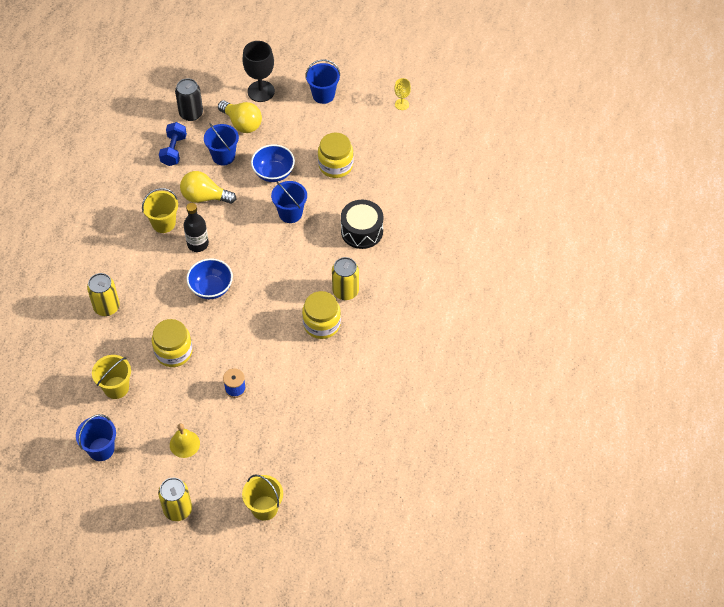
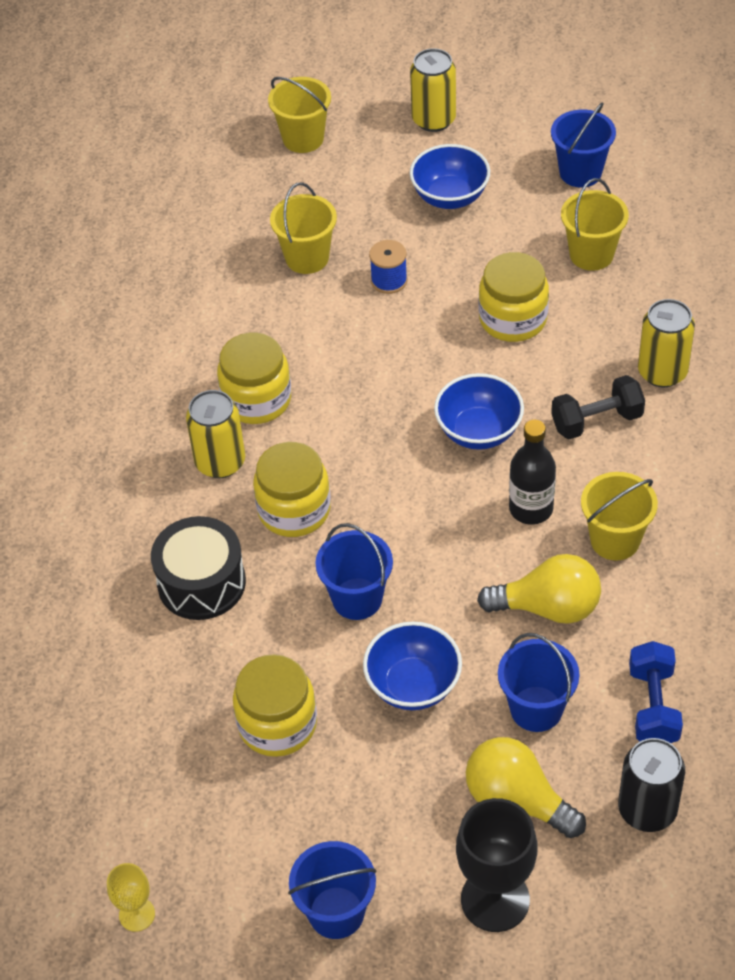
camera: 175 degrees right, 5 degrees down
(150, 285) = (596, 421): none -> black dumbbell
(184, 444) = (450, 197): yellow bell -> blue bowl
(279, 412) = (307, 258): none -> yellow bucket
(312, 260) = (294, 510): none -> yellow jar

